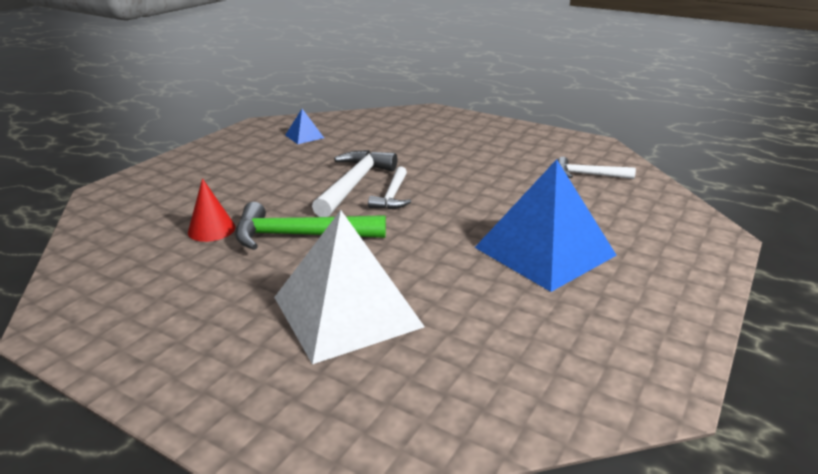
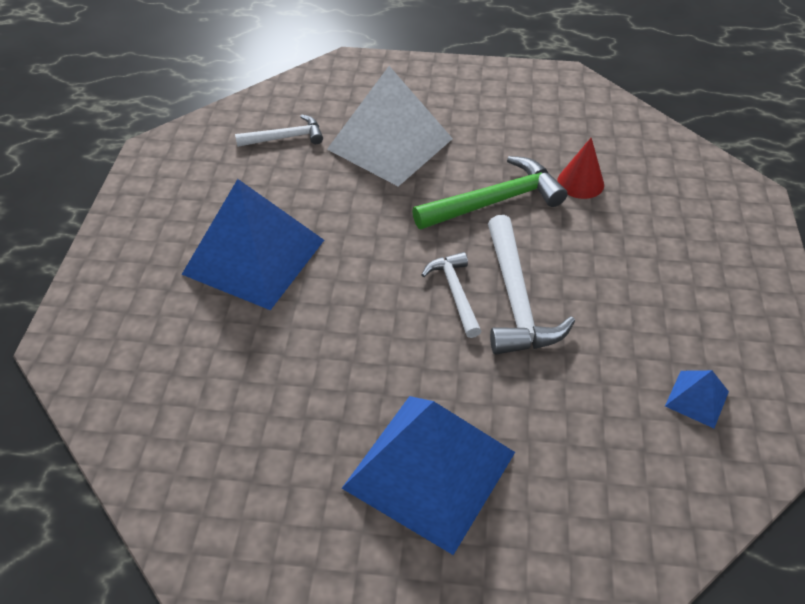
camera: 155 degrees right, 20 degrees up
(469, 146) = (429, 469): none -> blue pyramid
(588, 175) = (220, 440): white hammer -> white hammer (285, 137)

